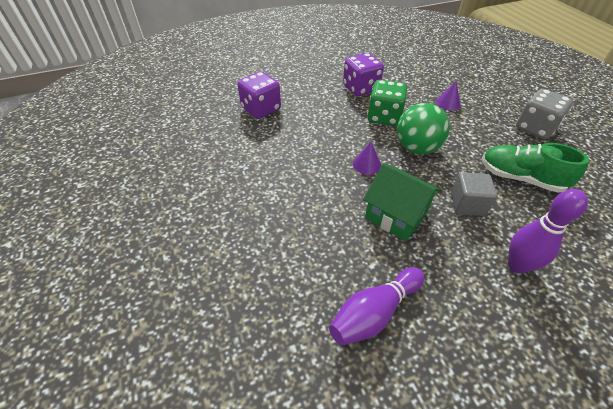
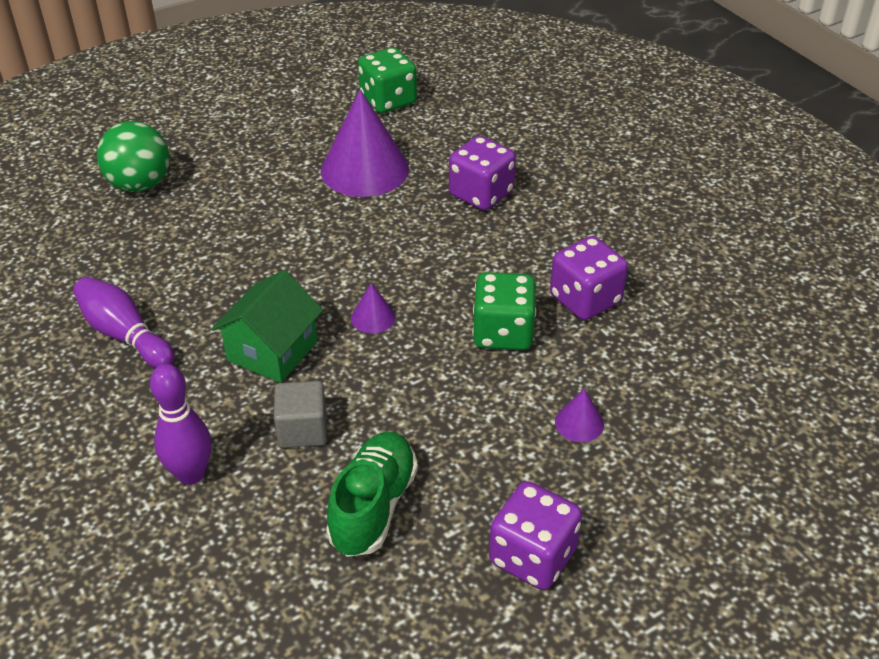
camera: 80 degrees right, 5 degrees down
(135, 136) = (388, 101): none -> green dice
(211, 154) = (364, 169): none -> purple cone
(416, 148) = (425, 374): green ball -> green ball (140, 185)
(535, 128) = (532, 556): grey dice -> purple dice

